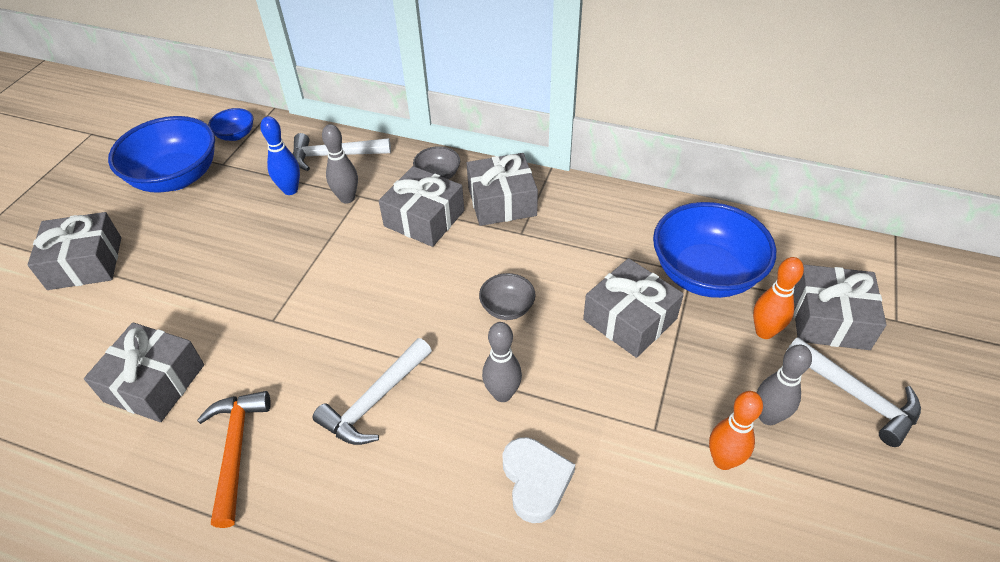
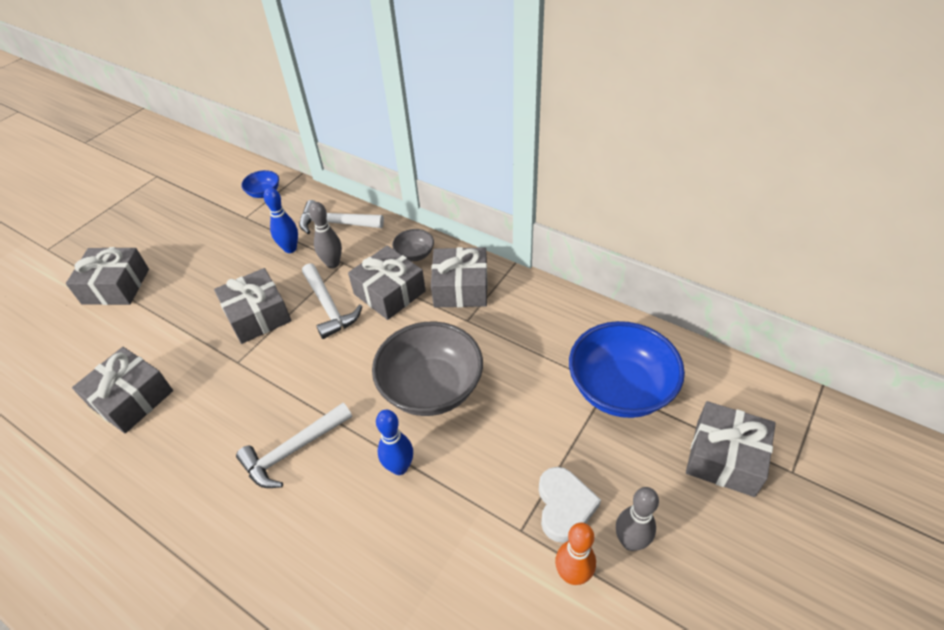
camera: 15 degrees right, 0 degrees up
(176, 177) = (206, 223): blue bowl -> none
(236, 450) = (172, 470): orange hammer -> none
(502, 394) = (399, 467): grey bowling pin -> blue bowling pin
(507, 308) = (431, 388): grey bowl -> grey bowl, size x2.15
(535, 481) = (400, 554): white heart -> white heart (564, 506)
(629, 319) = (535, 420): grey gift -> grey gift (257, 315)
(764, 332) = (656, 457): orange bowling pin -> none
(856, 396) = (724, 540): white hammer -> white hammer (329, 307)

